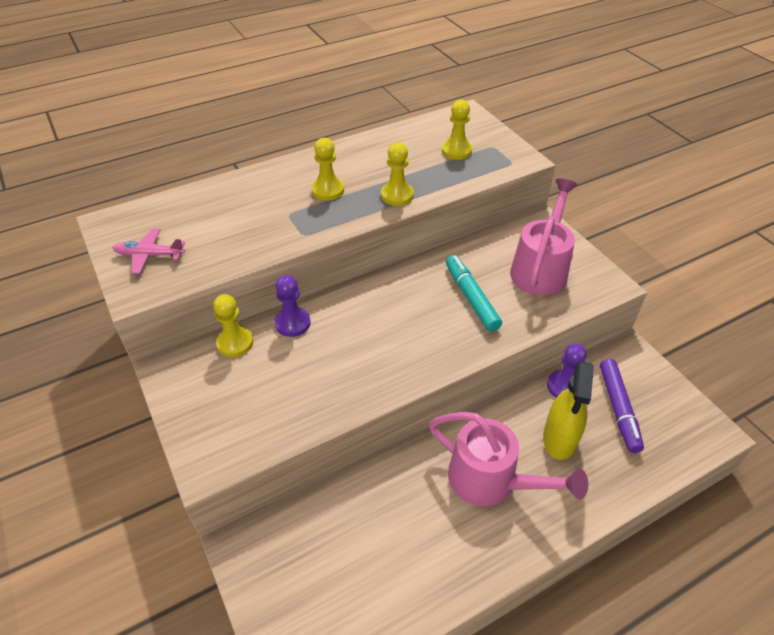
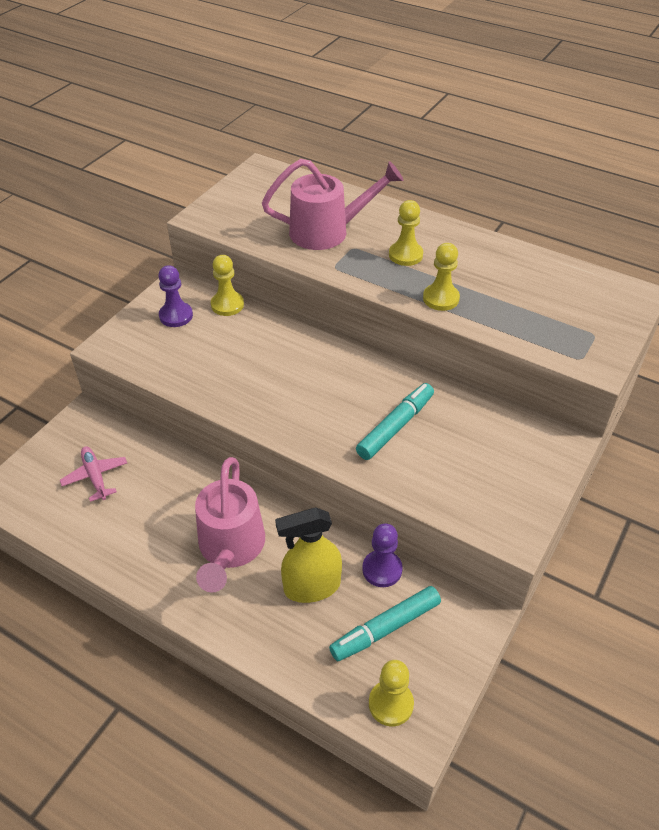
camera: 60 degrees right, 0 degrees up
(149, 255) = (242, 204): pink plane -> pink plane (95, 476)
(292, 323) = (271, 326): purple pawn -> purple pawn (176, 316)
(456, 151) = (556, 311): yellow pawn -> yellow pawn (391, 704)
(541, 268) = (486, 466): pink watering can -> pink watering can (328, 232)
(618, 409) = (385, 628): purple marker -> turquoise marker

